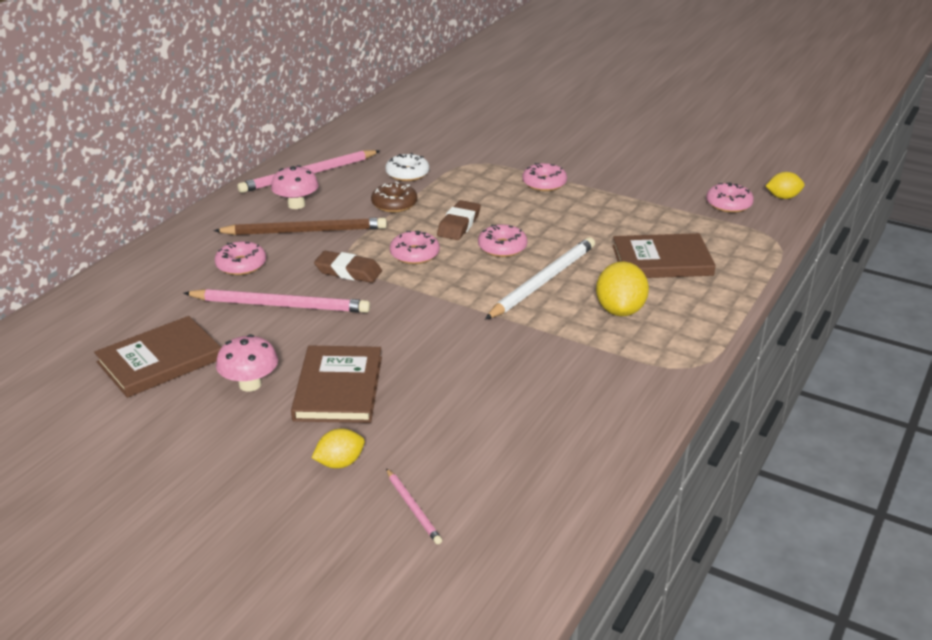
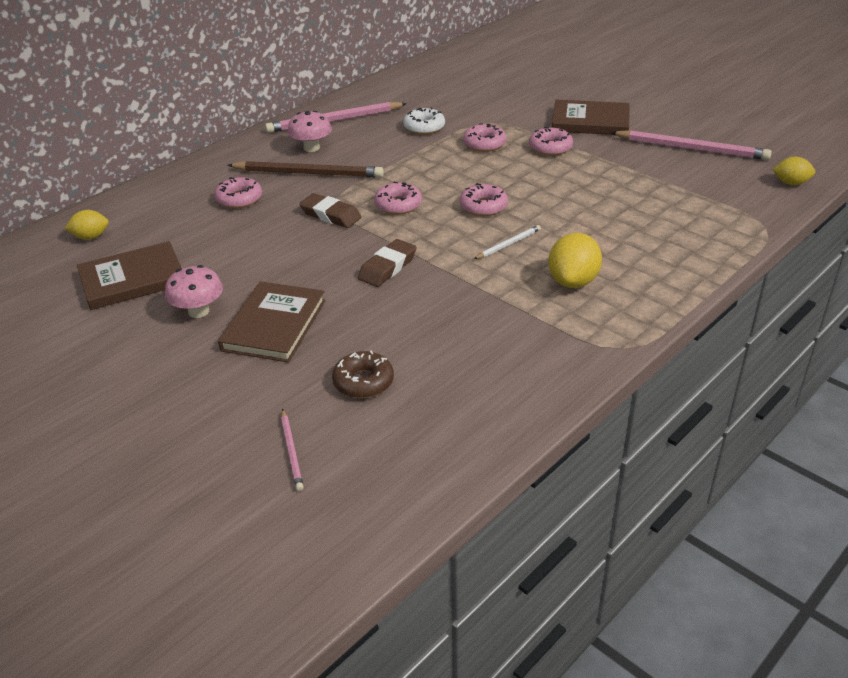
camera: 15 degrees right, 5 degrees up
(280, 305) = (256, 240): pink pencil -> pink pencil (691, 148)
(340, 463) = (244, 397): yellow lemon -> yellow lemon (91, 237)
(394, 204) = (400, 155): brown donut -> brown donut (363, 382)
(459, 225) = (451, 180): brown eraser -> brown eraser (387, 267)
(542, 281) = (508, 244): white pencil -> white pencil, size x0.49
(662, 260) = (636, 236): brown book -> brown book (590, 121)
(728, 204) = (730, 185): pink donut -> pink donut (484, 144)

